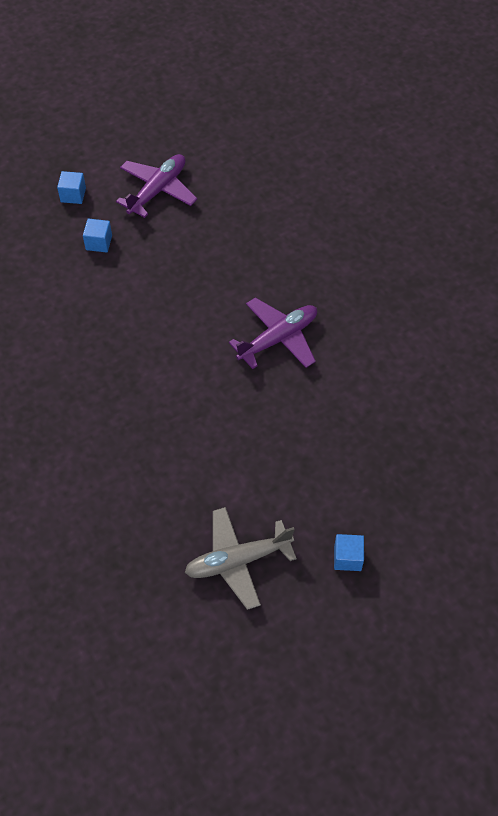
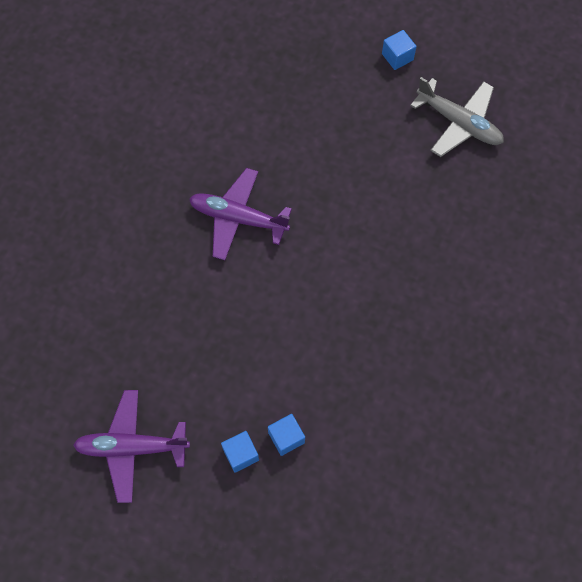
camera: 125 degrees left, 10 degrees up
(73, 195) = (196, 532): blue cube -> blue cube (286, 437)

